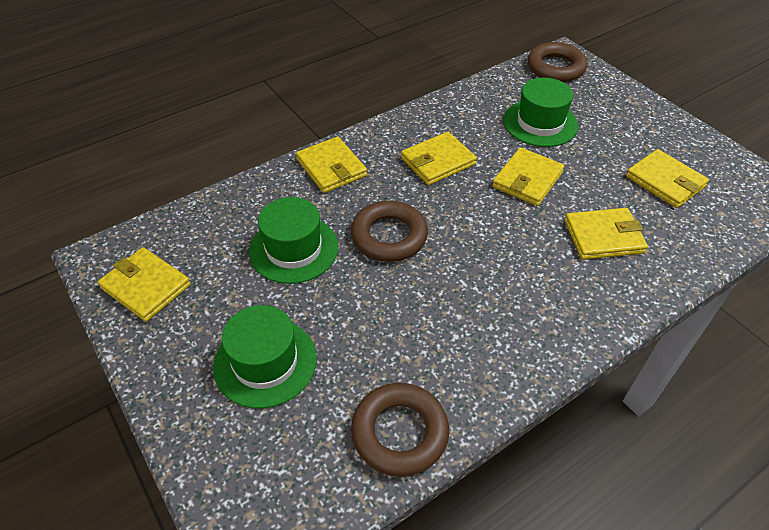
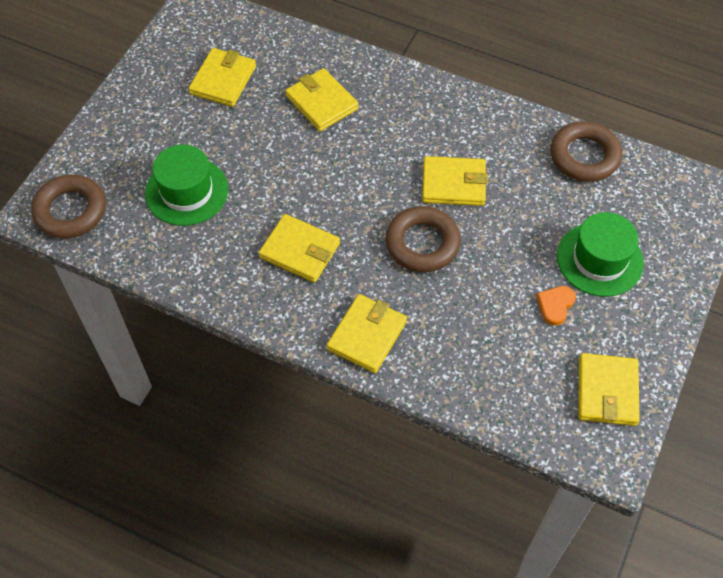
camera: 120 degrees left, 10 degrees up
(251, 296) = (555, 305): none -> orange heart
(293, 249) = (487, 305): green hat -> none
(527, 179) = (282, 173): yellow wallet -> yellow wallet (453, 184)

